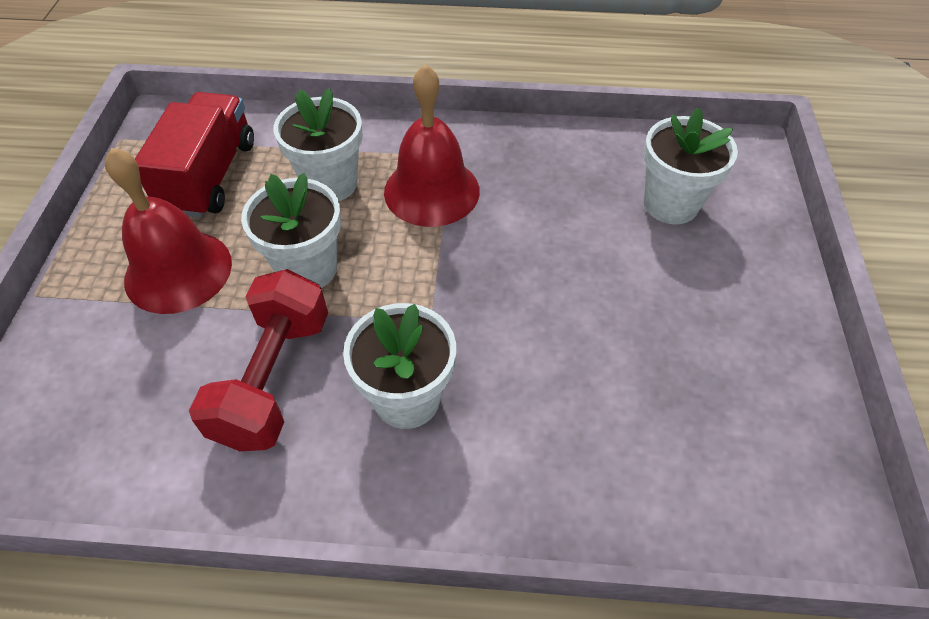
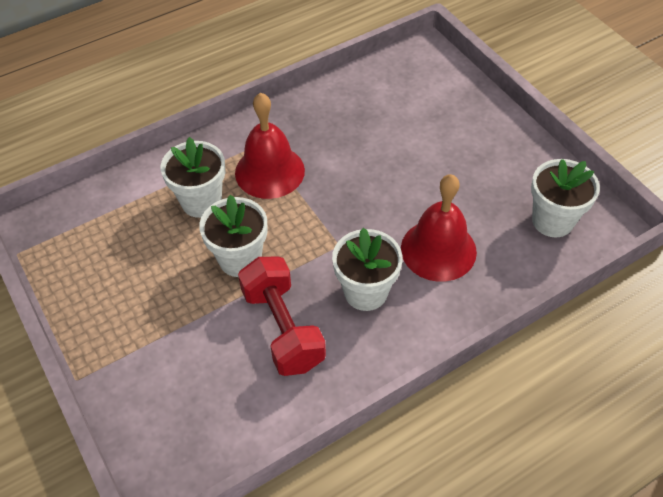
camera: 35 degrees left, 0 degrees up
(178, 271) = (159, 308): red bell -> red bell (438, 250)
(210, 176) = (114, 241): red truck -> none
(671, 204) = (411, 105): white flower pot -> white flower pot (552, 221)

